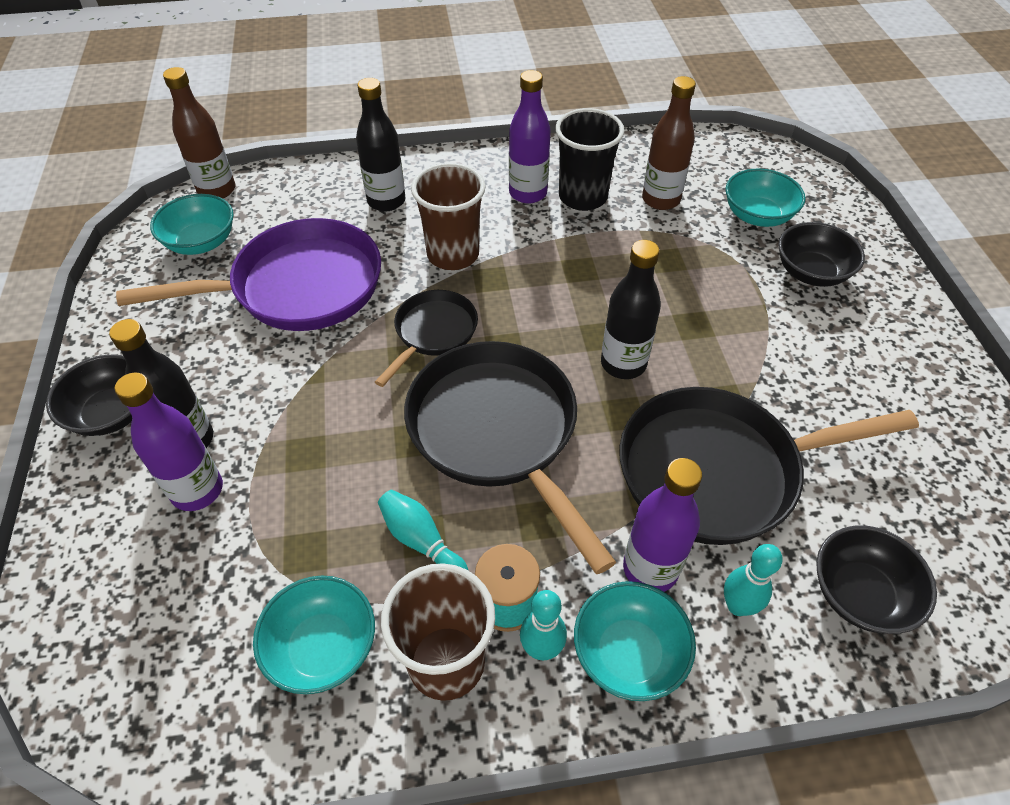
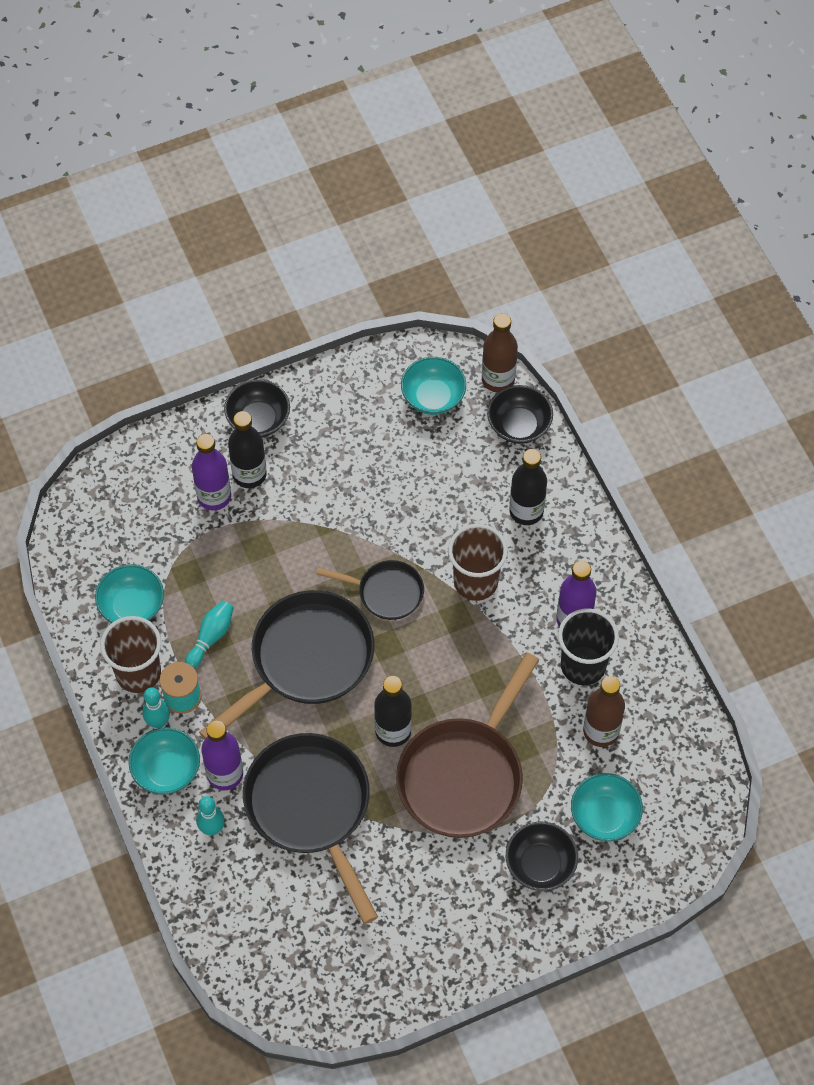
camera: 75 degrees right, 10 degrees up
(298, 287) = (405, 484): purple pan -> none
(694, 312) = (464, 775): none -> brown pan
(860, 594) = (238, 901): black bowl -> black bowl (519, 425)

